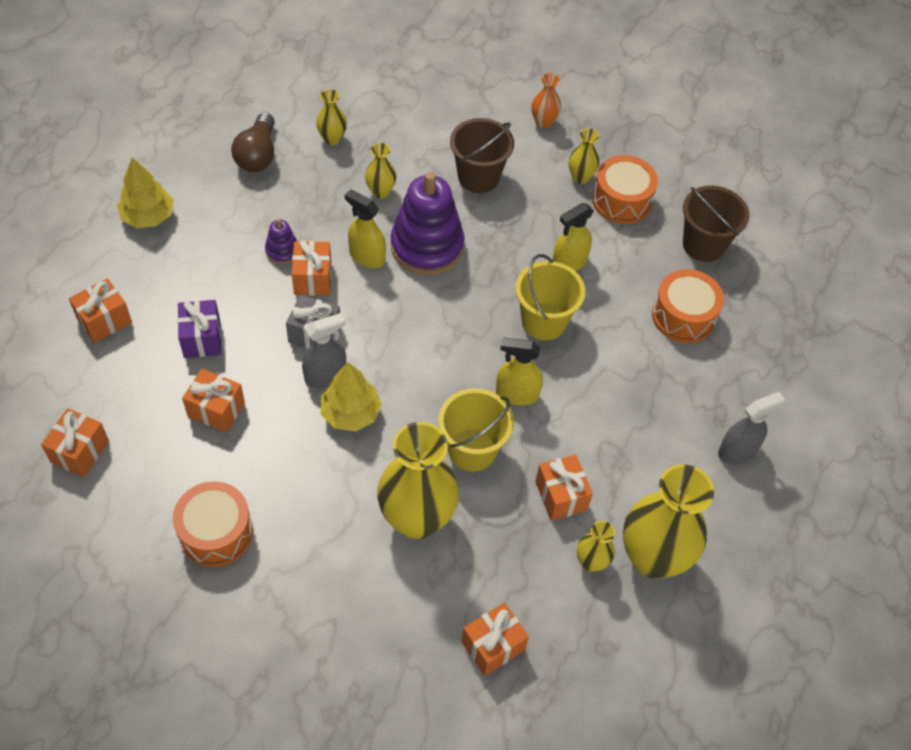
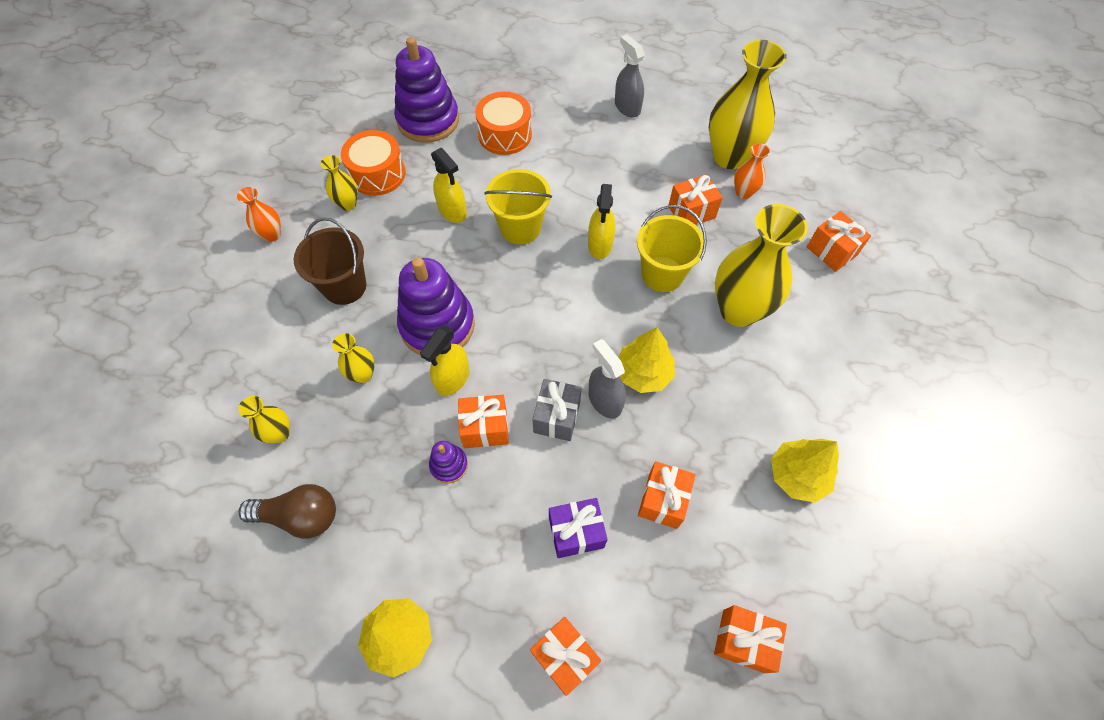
camera: 90 degrees left, 5 degrees up
(216, 532) = (797, 475): orange drum -> yellow tree
(591, 562) = (743, 192): yellow vase -> orange vase
(703, 245) = (428, 120): brown bucket -> purple stacking toy

